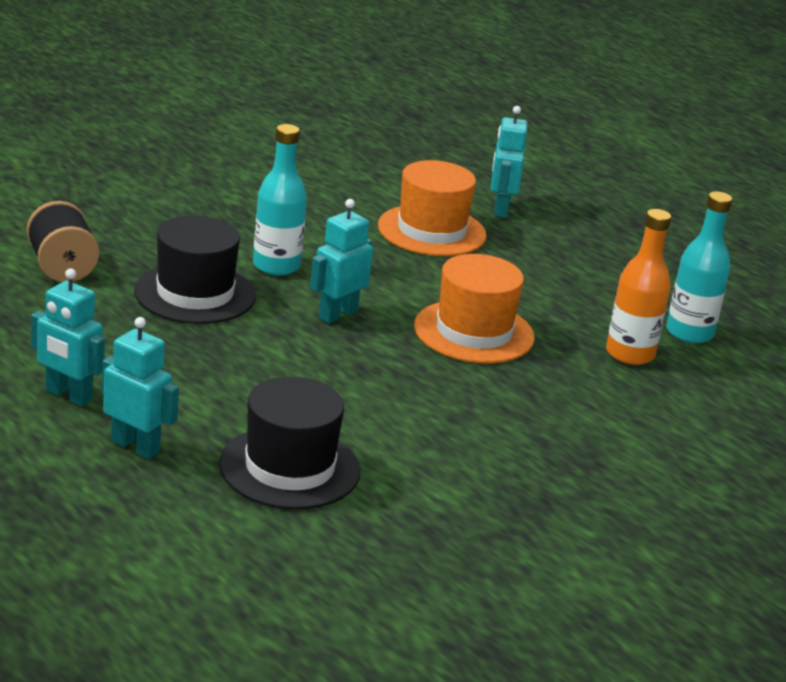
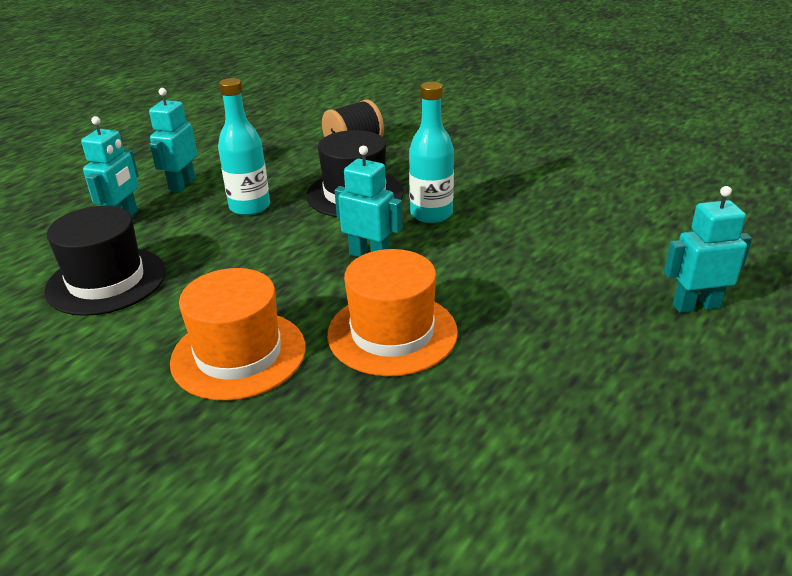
camera: 80 degrees right, 5 degrees up
(432, 231) = (587, 273): orange hat -> orange hat (238, 354)
(630, 354) = (425, 459): orange bottle -> none
(689, 333) = (528, 515): turquoise bottle -> turquoise bottle (250, 207)

